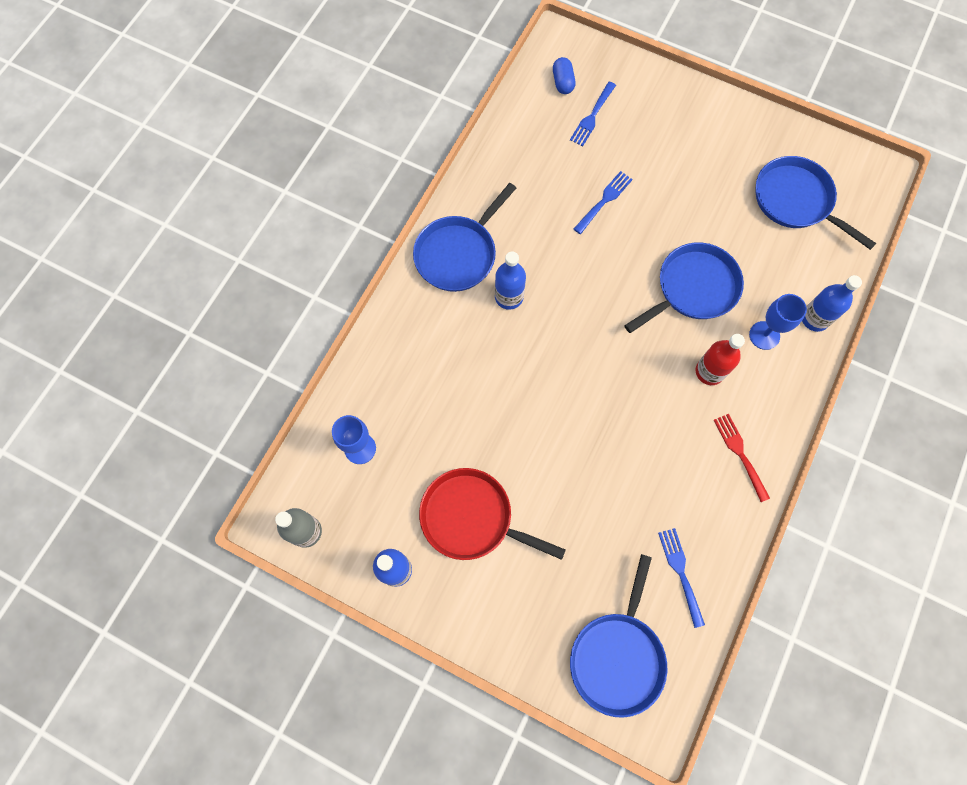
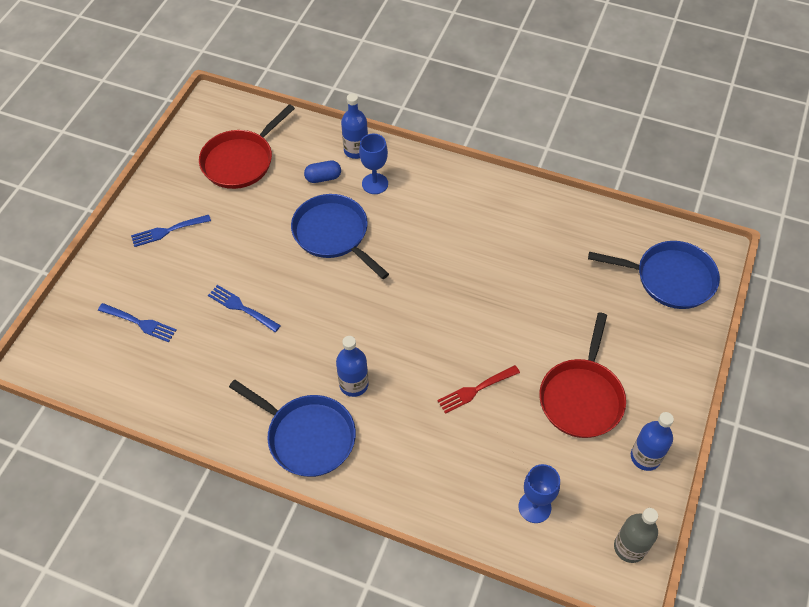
camera: 95 degrees left, 15 degrees down
(563, 82) = (94, 353): blue capsule -> blue capsule (323, 178)
(681, 573) = (592, 238): blue fork -> blue fork (168, 231)
(709, 372) = (413, 221): red bottle -> none
(740, 454) = (484, 200): red fork -> red fork (476, 390)
(796, 201) = (241, 161): blue pan -> red pan

